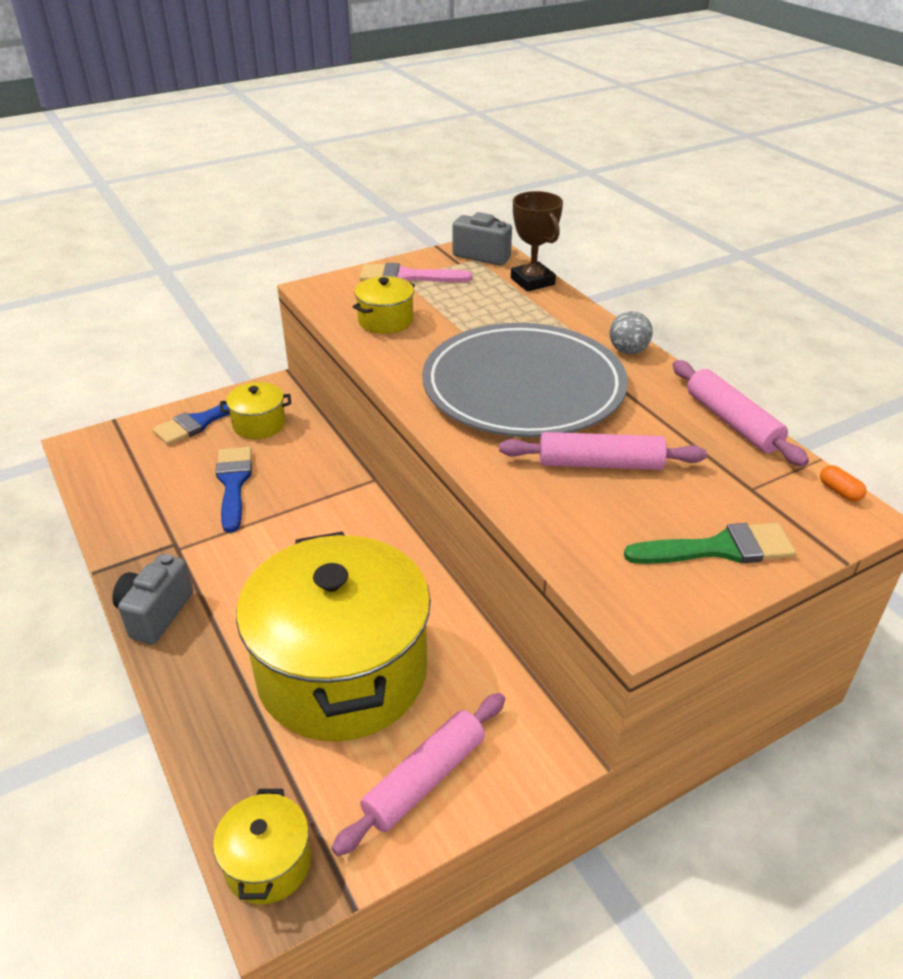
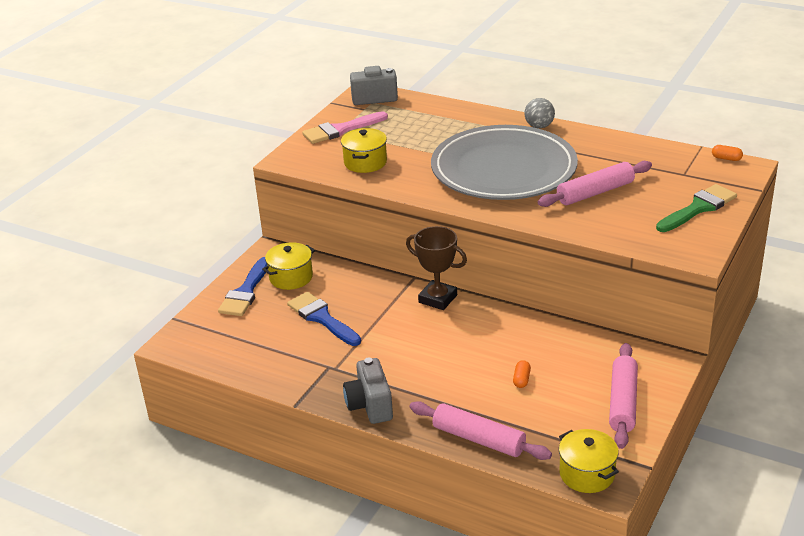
camera: 30 degrees left, 5 degrees down
(342, 672) = (521, 379): yellow pot -> orange capsule
(532, 281) = (429, 104): brown trophy -> brown trophy (438, 299)
(732, 422) = (639, 144): pink rolling pin -> pink rolling pin (478, 439)

